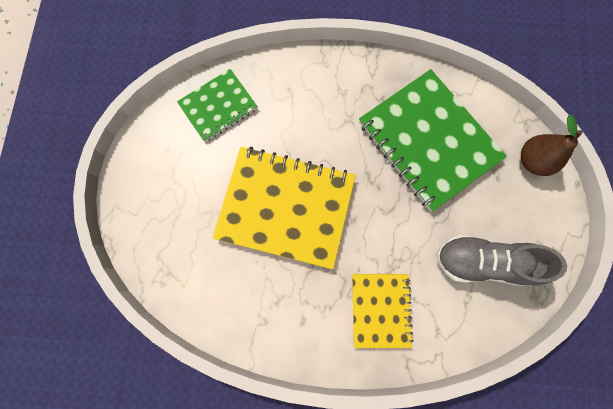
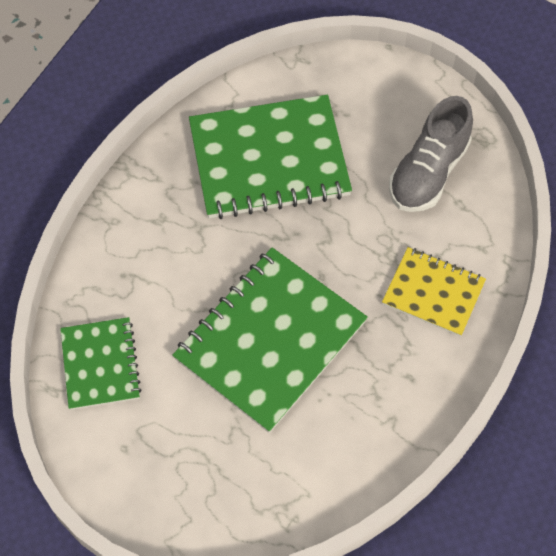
camera: 65 degrees left, 15 degrees down
(286, 207) = (270, 340): yellow notebook -> green notebook
(532, 160) = (343, 74): brown pear -> none

